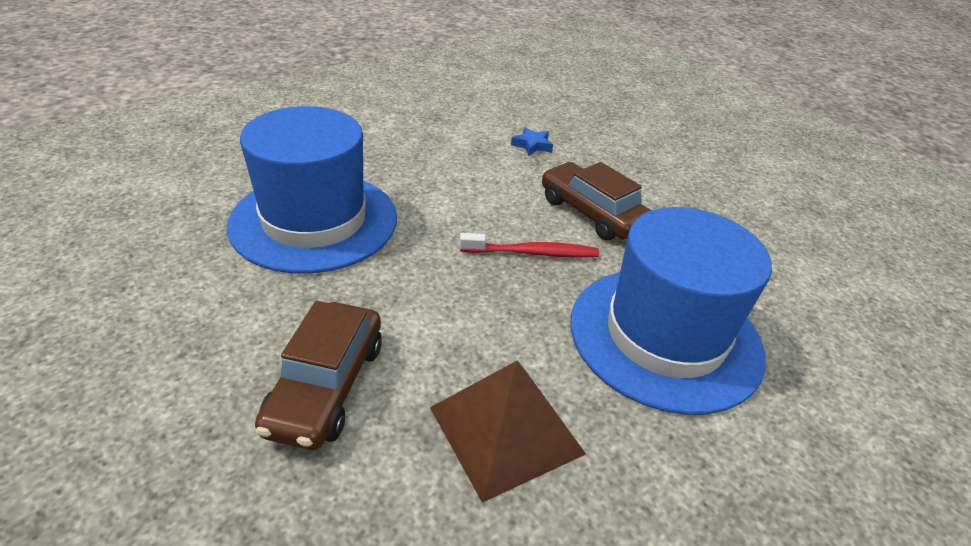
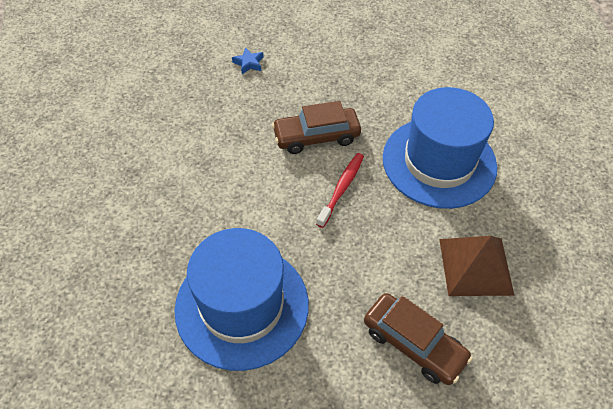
camera: 60 degrees left, 15 degrees up
(532, 145) = (215, 129): blue star -> blue star (248, 63)

